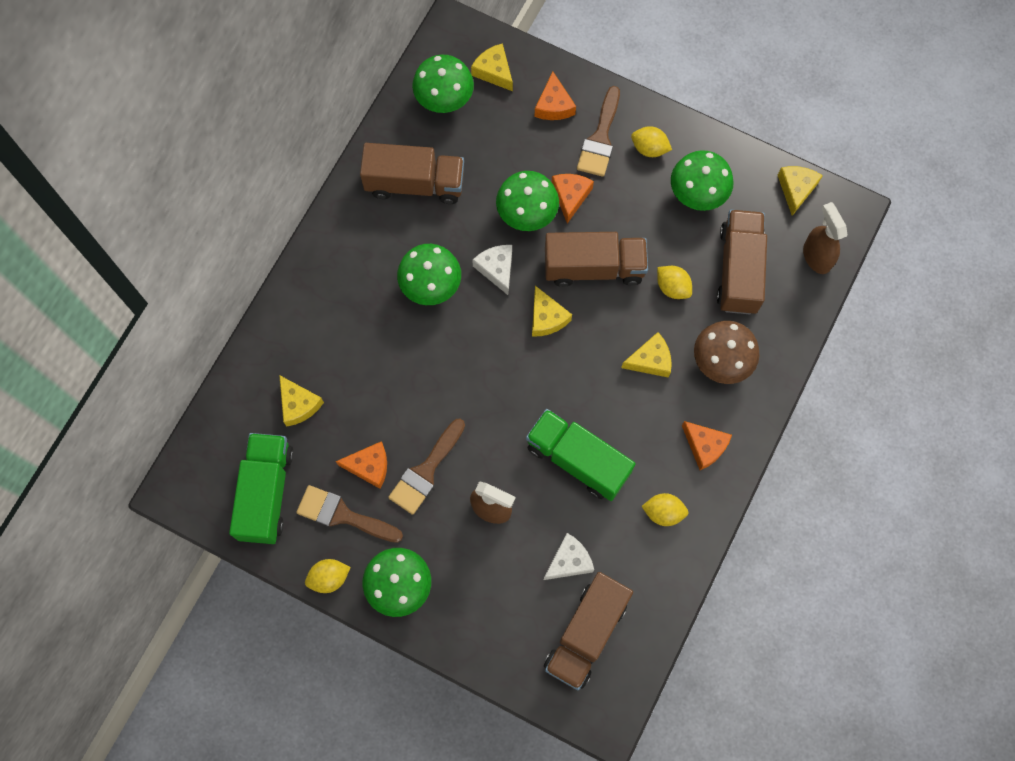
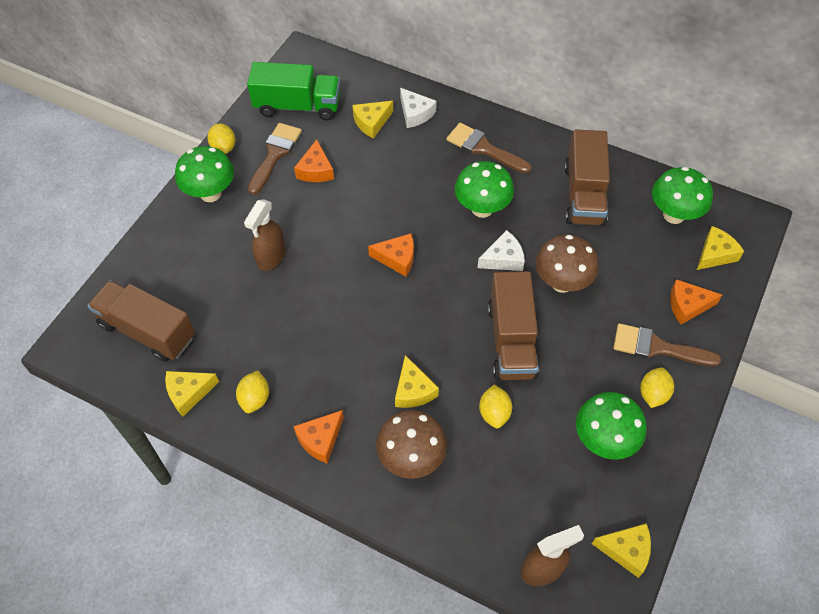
camera: 90 degrees right, 15 degrees down
(426, 471) = (309, 209): brown brush -> brown brush (483, 148)
(527, 215) = (562, 283): green mushroom -> brown mushroom
(546, 318) = (455, 299): yellow cheese -> yellow cheese (188, 393)
(569, 561) = (216, 317): white cheese -> white cheese (415, 113)
(570, 196) = (587, 320): orange cheese -> orange cheese (397, 258)
(577, 460) = (312, 325): green truck -> none
(672, 287) = (494, 413): yellow lemon -> yellow lemon turned 45 degrees counterclockwise
(738, 270) = (519, 481): brown truck -> none

